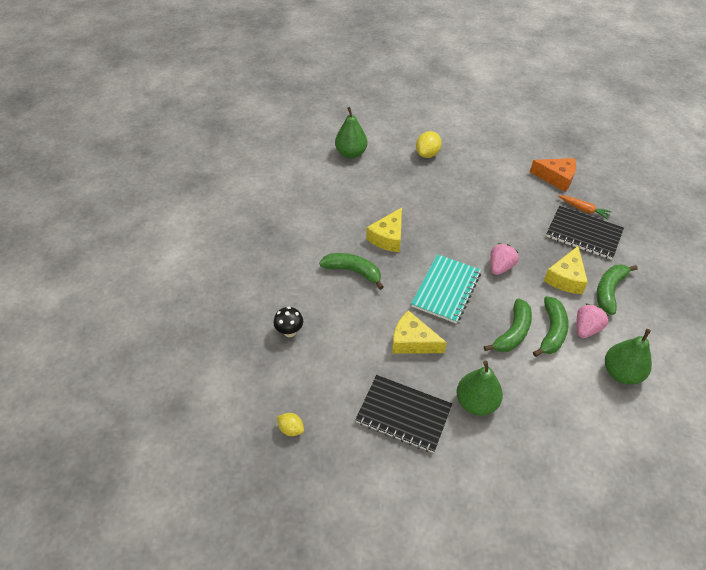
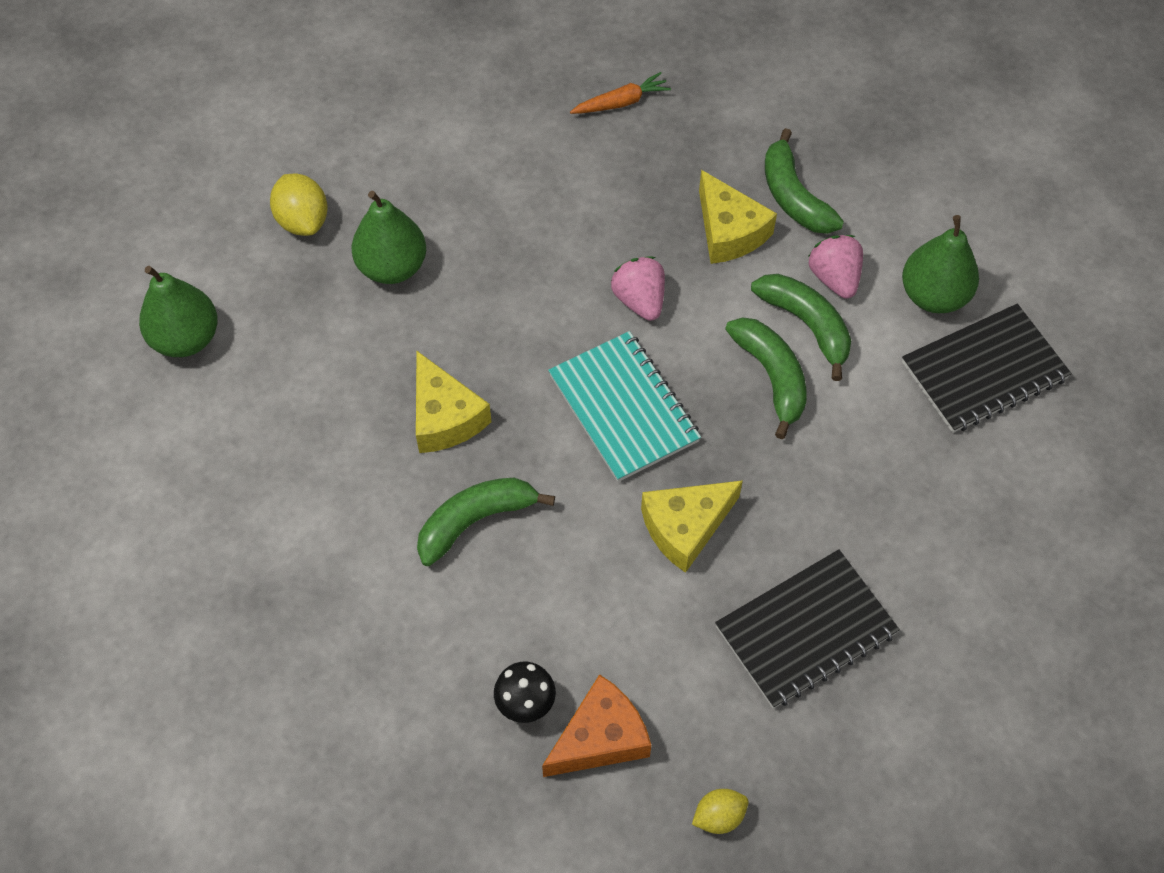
camera: 55 degrees left, 10 degrees up
(476, 402) = (853, 515): green pear -> green pear (392, 267)
(556, 178) = (527, 84): orange cheese -> orange cheese (600, 737)
(583, 234) = (667, 141): black notebook -> black notebook (983, 370)

